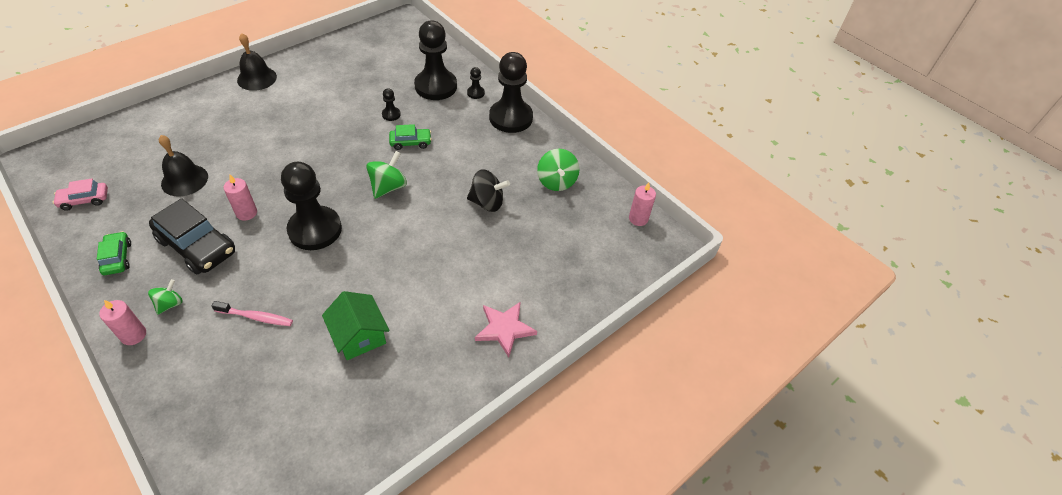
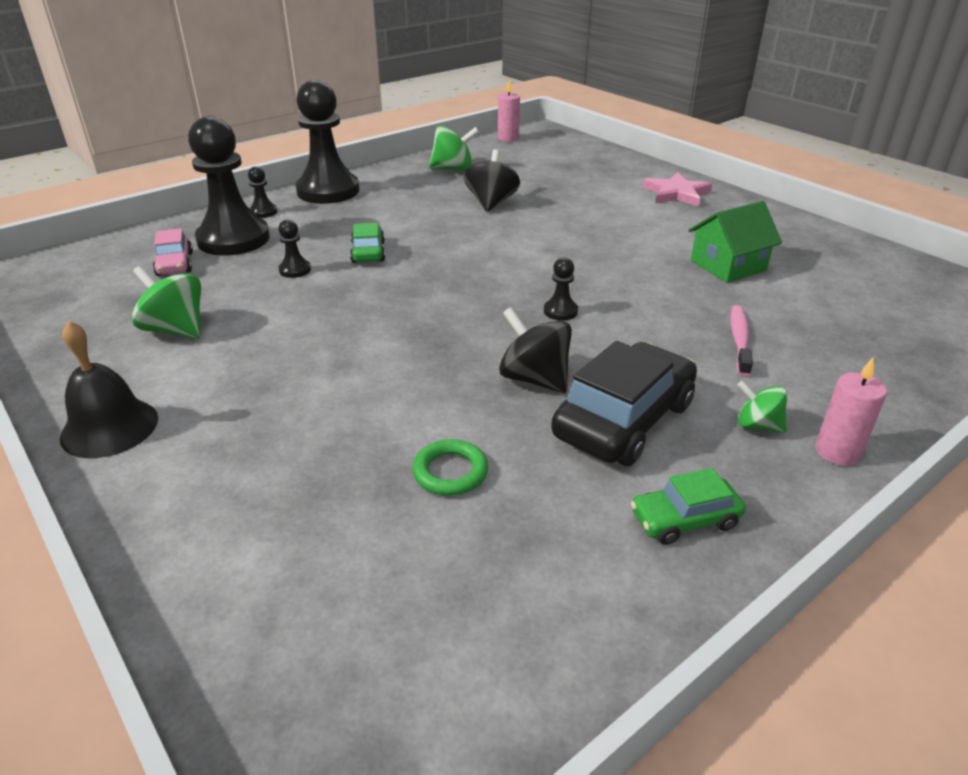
camera: 85 degrees left, 15 degrees down
(84, 200) = (525, 635): pink car -> pink car (175, 264)
(184, 180) = (450, 472): black bell -> green ring
(246, 213) = (534, 379): pink candle -> black spinning top
(315, 230) = (560, 311): black pawn -> black pawn, size x0.41
(388, 187) = (465, 263): green spinning top -> green spinning top (175, 330)

